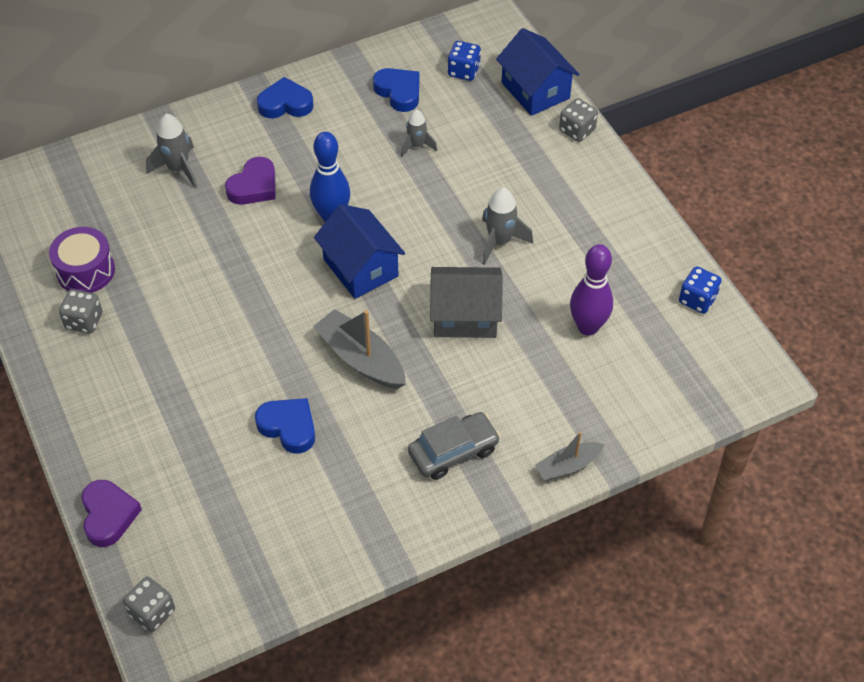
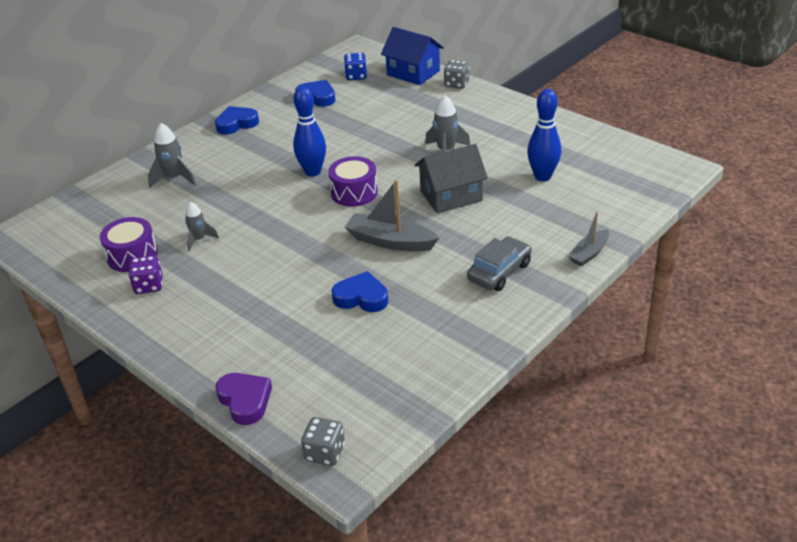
camera: 20 degrees left, 15 degrees down
(84, 321) = (149, 285): grey dice -> purple dice
(254, 186) = (241, 172): purple heart -> none
(360, 268) = (354, 192): blue house -> purple drum
(417, 146) = (350, 120): grey rocket -> grey rocket (199, 239)
(588, 327) = (542, 176): purple bowling pin -> blue bowling pin
(697, 300) = (605, 142): blue dice -> none

